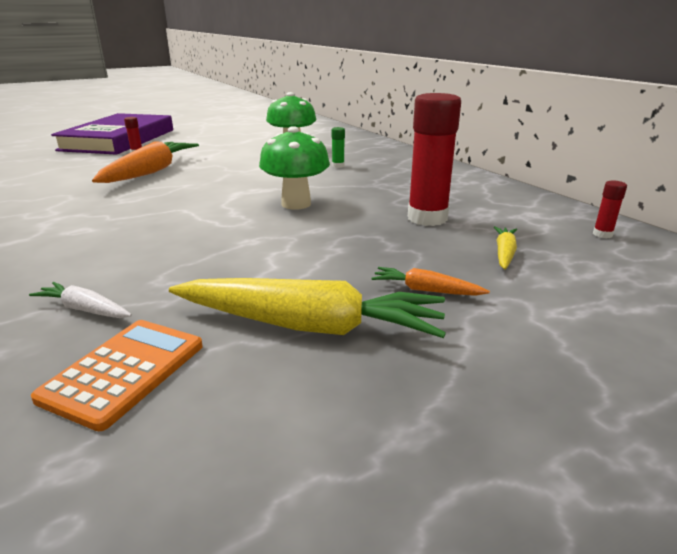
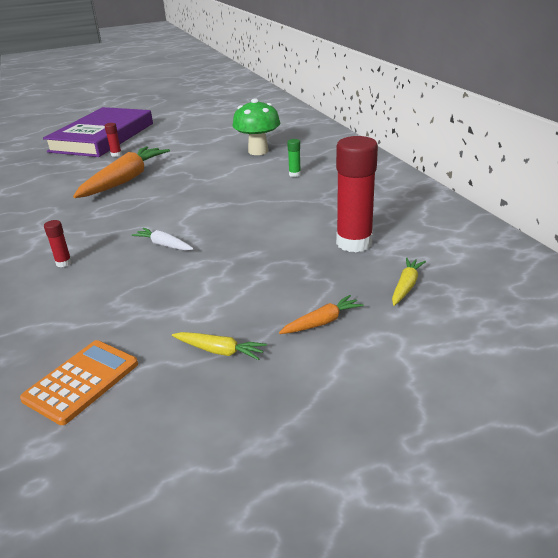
camera: 10 degrees right, 5 degrees up
(84, 309) = (59, 327): white carrot -> white carrot (164, 245)
(296, 204) = (243, 223): green mushroom -> none
(309, 326) = (220, 351): yellow carrot -> yellow carrot, size x0.46
(425, 290) = (322, 322): orange carrot -> orange carrot turned 120 degrees clockwise
(602, 234) = (508, 267): red glue stick -> red glue stick (64, 263)

